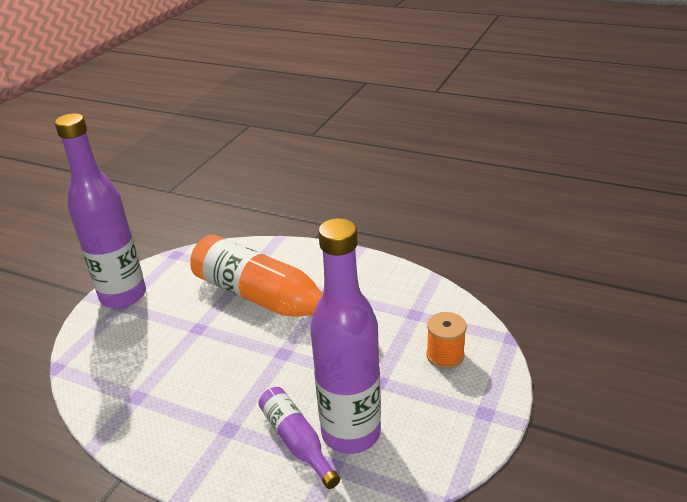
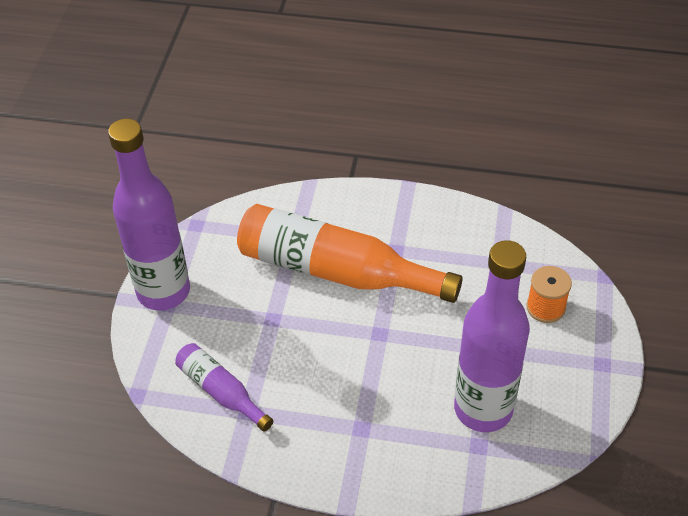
camera: 15 degrees left, 15 degrees up
(297, 441) = (434, 428): purple bottle -> purple bottle (221, 392)

